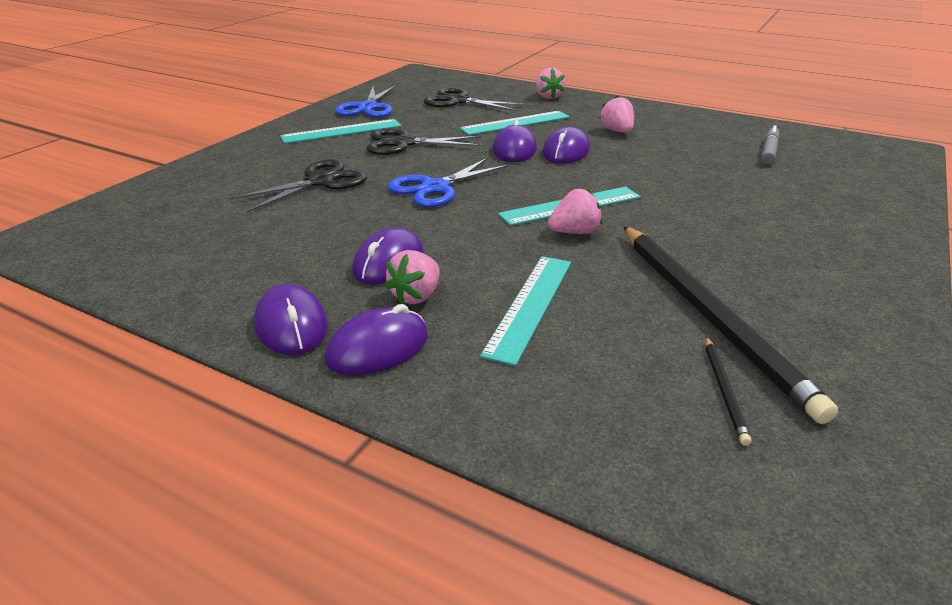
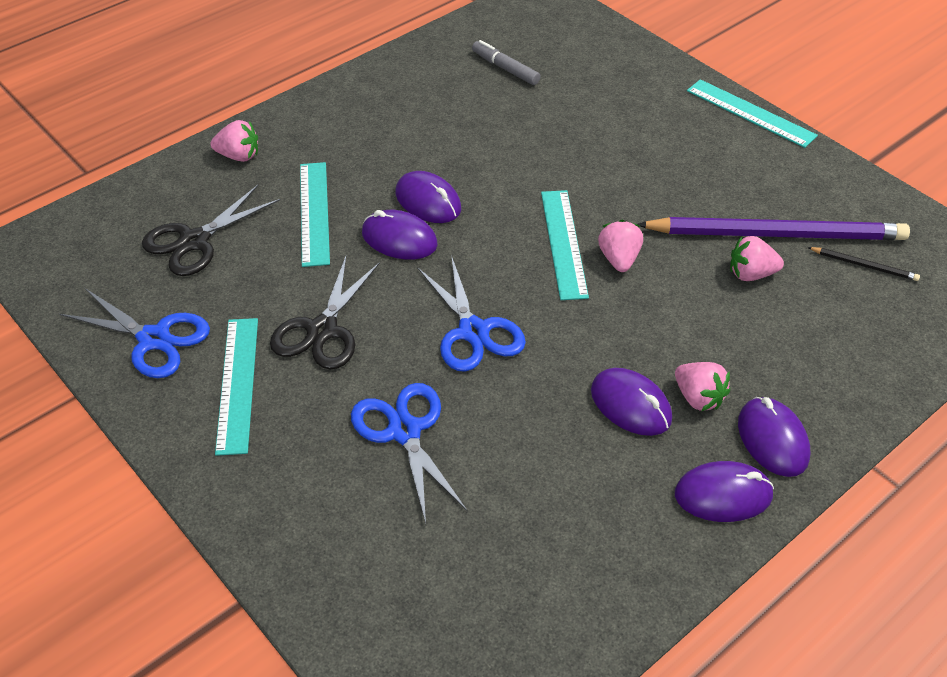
camera: 70 degrees left, 15 degrees up
(320, 182) = (405, 431): black scissors -> blue scissors
(530, 305) = (735, 328): turquoise ruler -> turquoise ruler (750, 113)
(617, 131) = (392, 143): pink strawberry -> pink strawberry (751, 274)
(709, 316) = (776, 234): black pencil -> purple pencil

